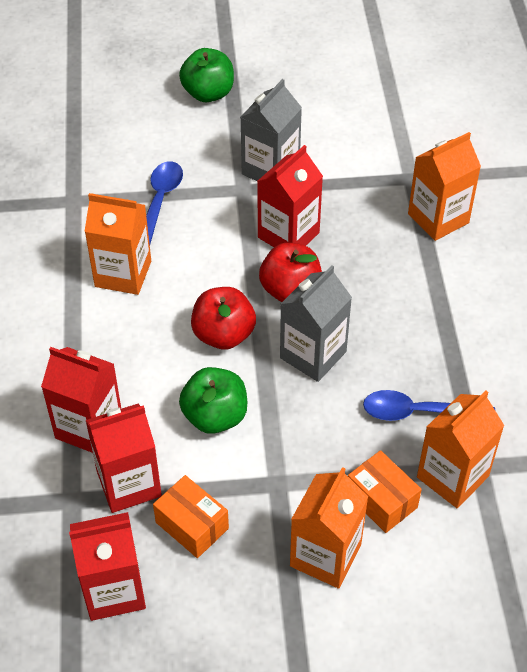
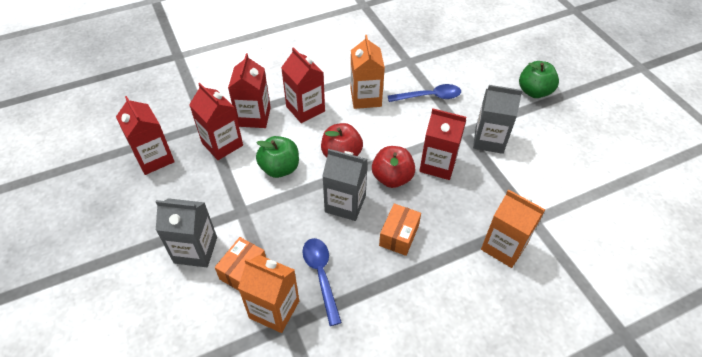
camera: 70 degrees right, 0 degrees up
(107, 354) = (305, 109): none -> red carton
(192, 525) = (202, 179): orange box -> orange box (399, 235)
(325, 555) = (195, 250): orange carton -> grey carton

